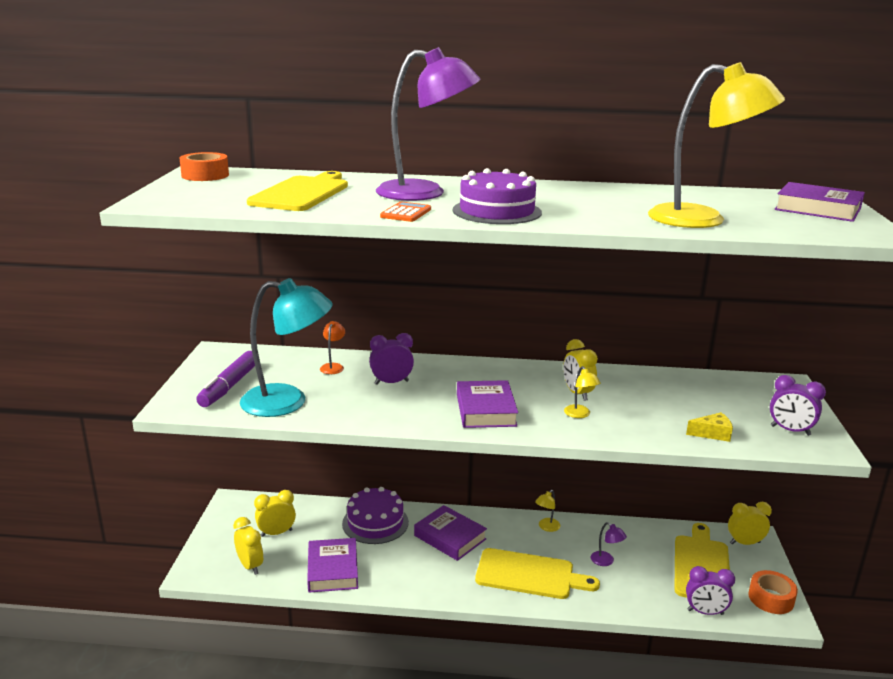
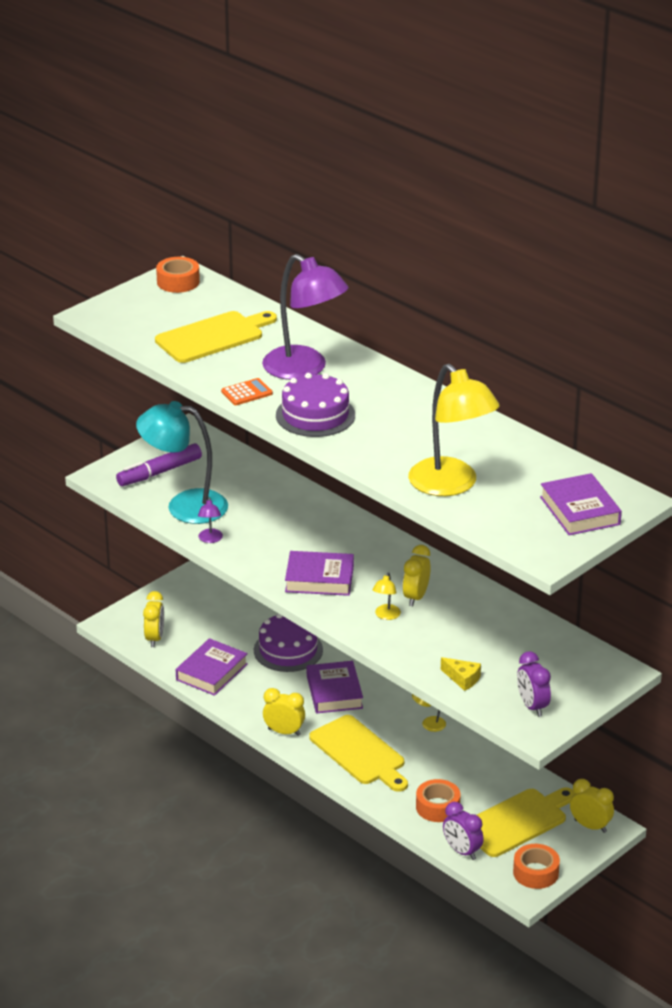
camera: 40 degrees right, 10 degrees up
(276, 533) = (200, 621): yellow clock -> yellow clock (284, 732)
(287, 402) = (184, 506): turquoise lamp -> turquoise lamp turned 150 degrees clockwise
(333, 366) = (258, 485): orange lamp -> none
(391, 382) = (283, 521): purple clock -> none
(486, 410) = (319, 579): purple book -> purple book turned 60 degrees clockwise
(606, 561) = (439, 776): purple lamp -> purple lamp (210, 539)
(639, 586) = (437, 807): none -> orange tape

